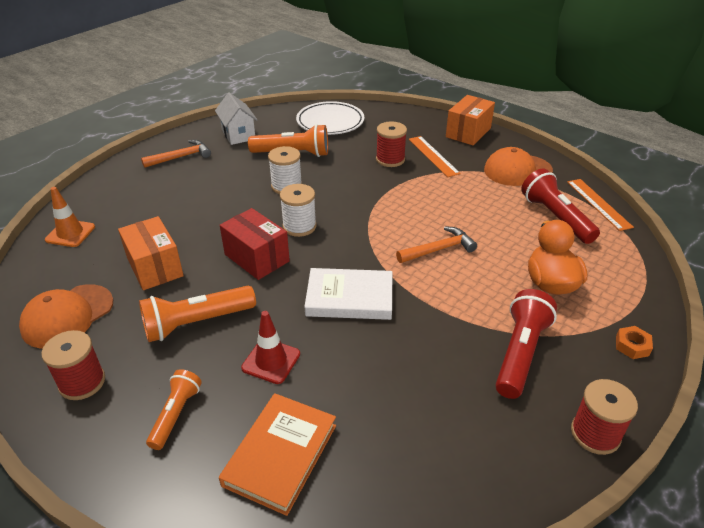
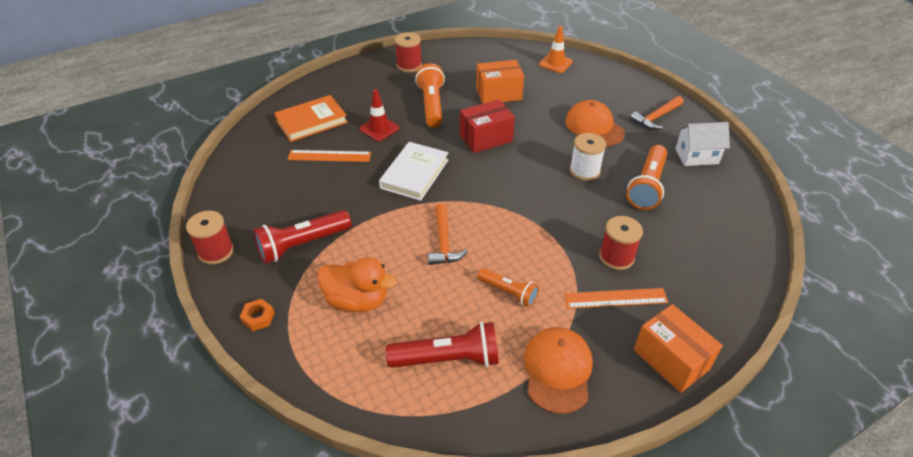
camera: 110 degrees right, 5 degrees up
(67, 316) = (467, 62): orange cap -> orange cap (594, 127)
(176, 414) = (364, 92): orange flashlight -> orange flashlight (508, 292)
(181, 157) = (656, 117): orange hammer -> orange hammer turned 60 degrees clockwise
(280, 455) = (311, 121): orange book -> orange book turned 75 degrees counterclockwise
(299, 226) = (517, 167): white spool -> none
(330, 122) = (719, 230): white plate -> none
(520, 353) = (302, 244): red flashlight -> red flashlight turned 105 degrees clockwise
(598, 204) = (454, 421): orange ruler -> orange ruler (329, 156)

